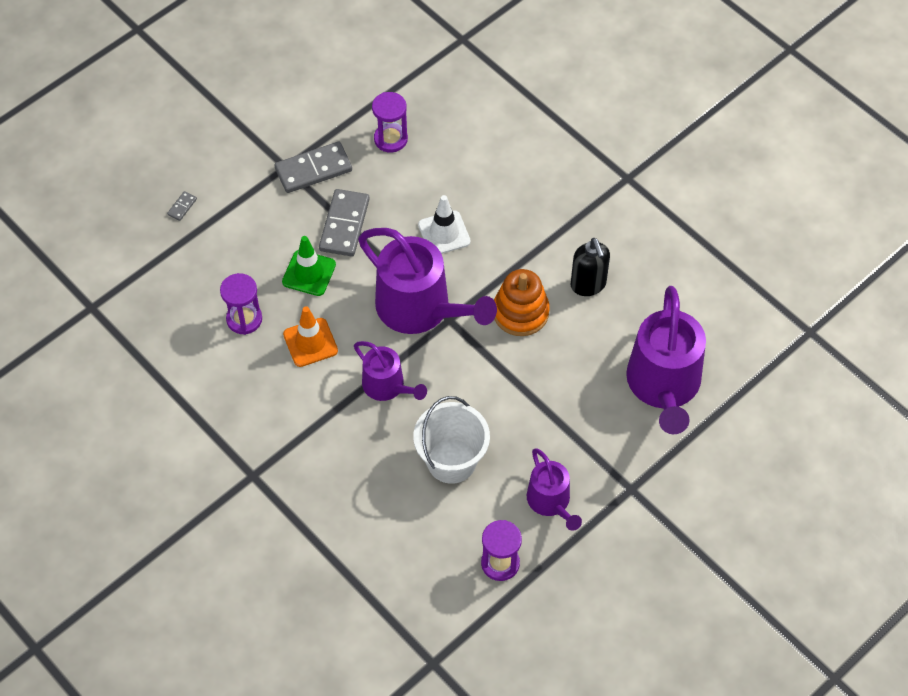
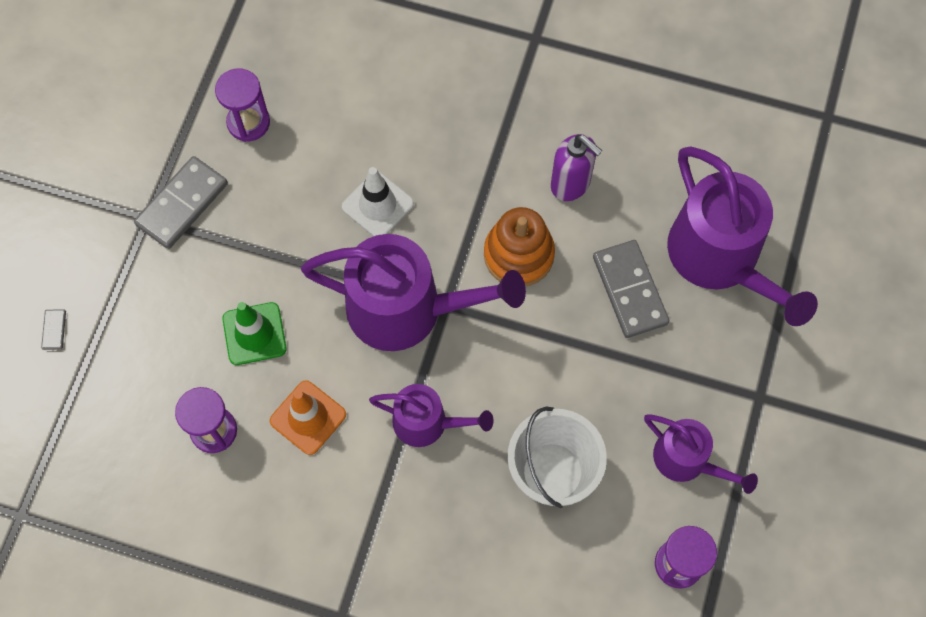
camera: 30 degrees left, 10 degrees up
(344, 225) = (259, 253): grey domino -> grey domino (629, 290)
(588, 285) = (571, 184): black soap dispenser -> purple soap dispenser

